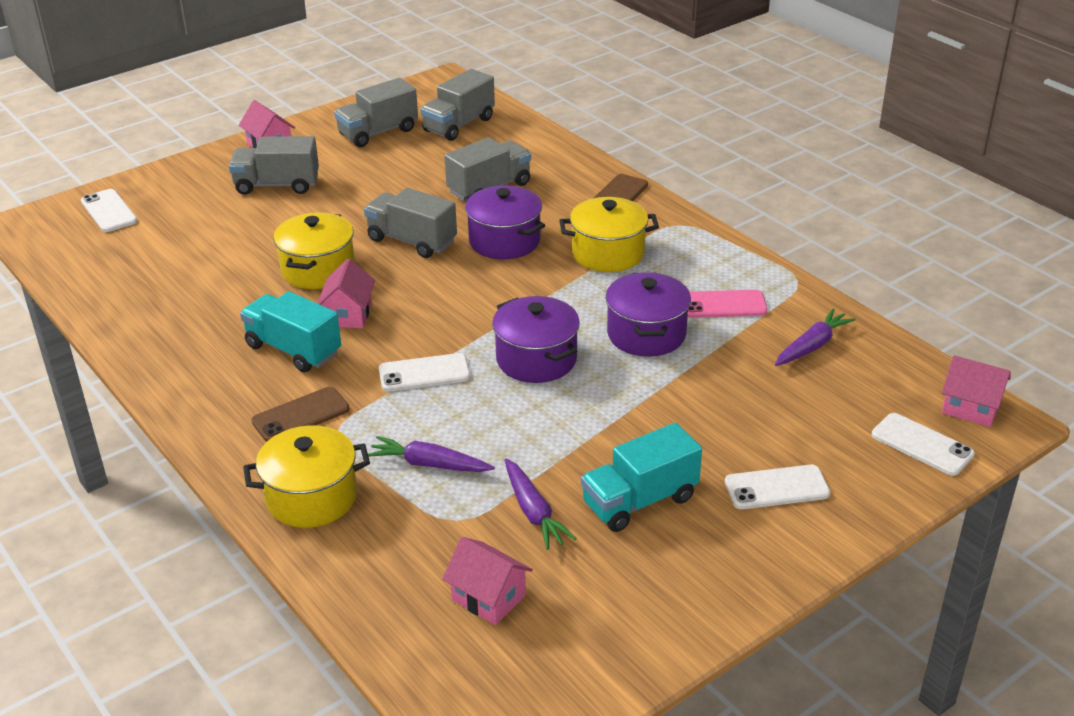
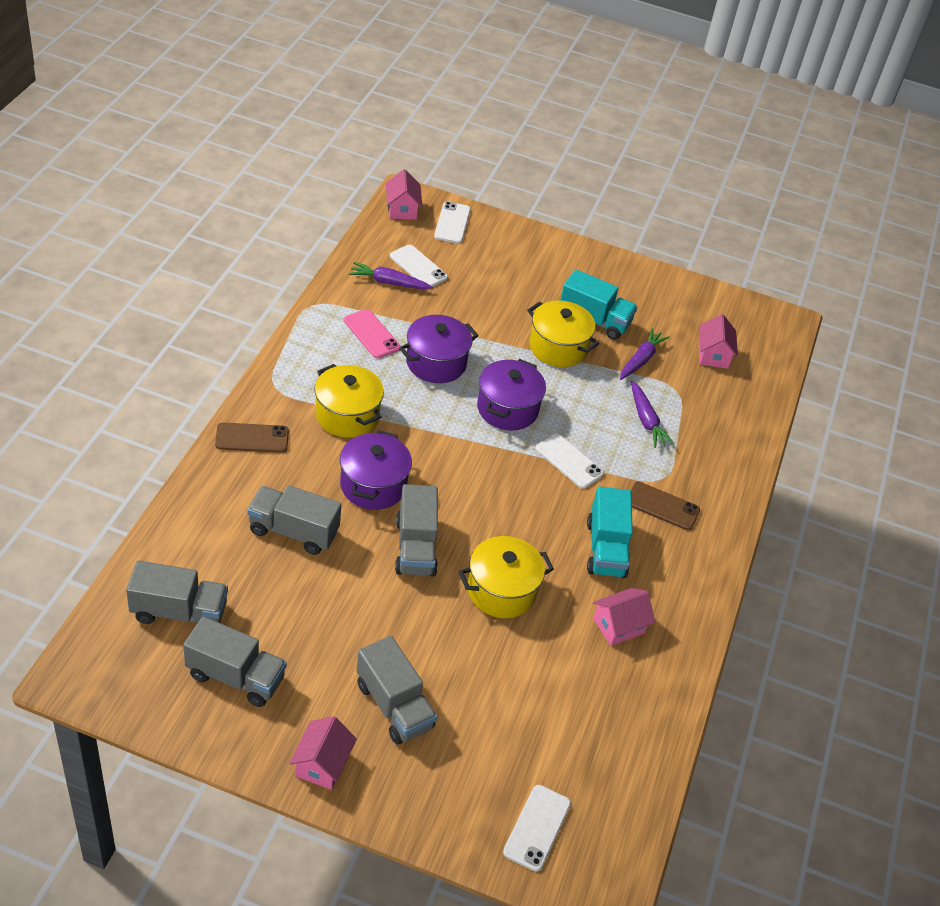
camera: 130 degrees left, 10 degrees up
(311, 497) = (719, 462): yellow pot -> yellow pot (558, 347)
(348, 315) = (541, 538): pink house -> pink house (618, 626)
(776, 488) = (536, 270): white phone -> white phone (418, 267)

